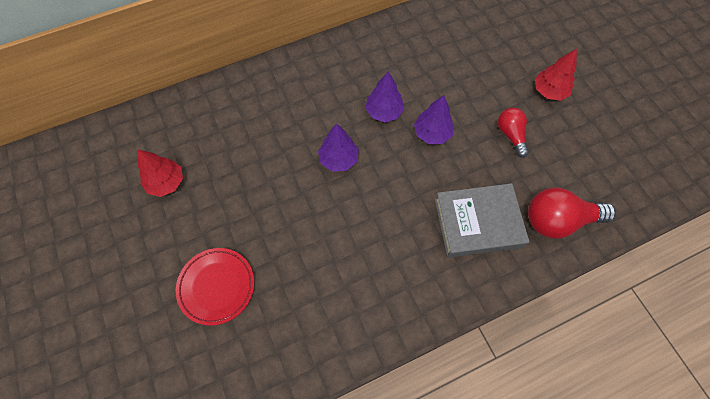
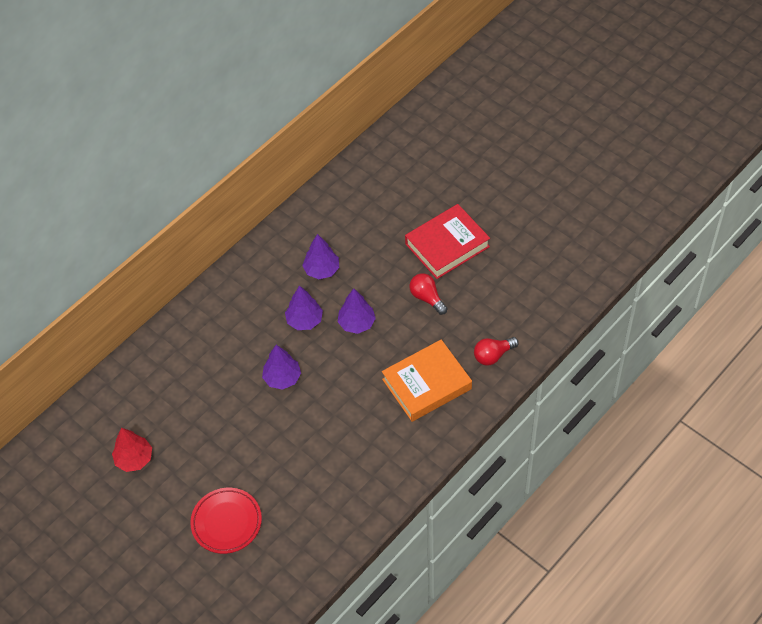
camera: 20 degrees left, 10 degrees down
(420, 71) = (322, 270): none -> purple tree
(477, 223) = (426, 384): grey book -> orange book
(549, 91) = (447, 245): red tree -> red book
(558, 220) = (493, 355): red light bulb -> red light bulb, size x0.60

